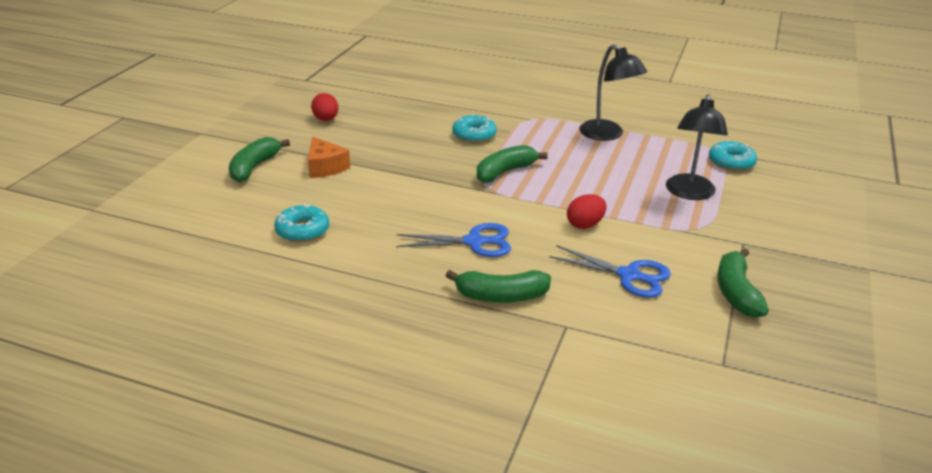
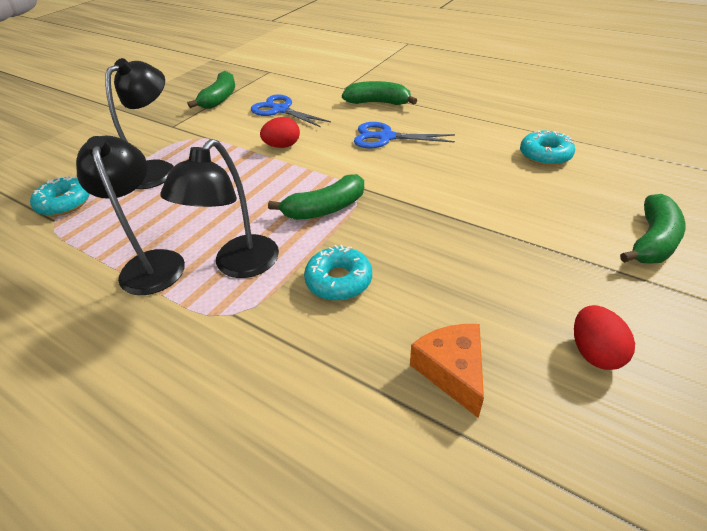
camera: 165 degrees left, 10 degrees up
(325, 167) = (552, 233): orange cheese -> orange cheese (452, 371)
(545, 137) = (239, 266): none -> black lamp

